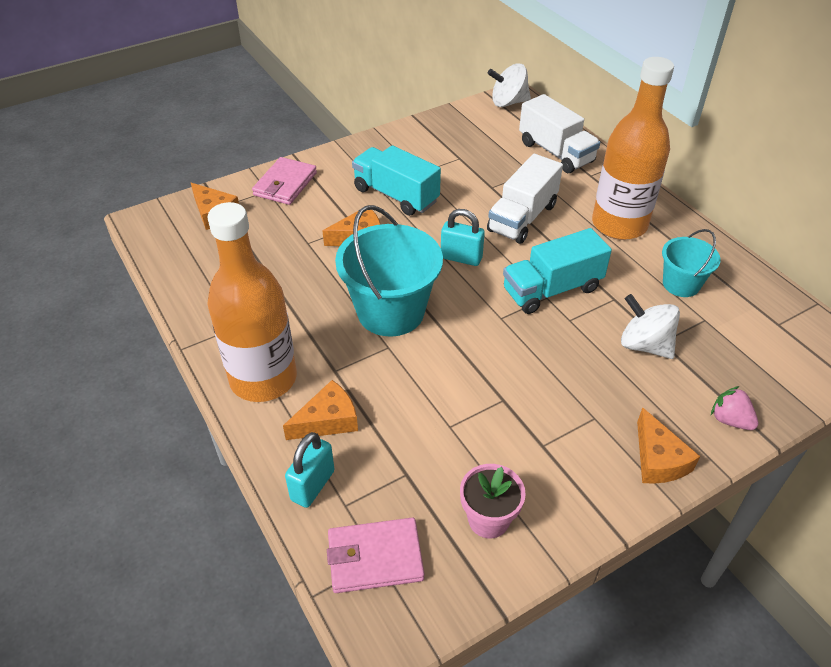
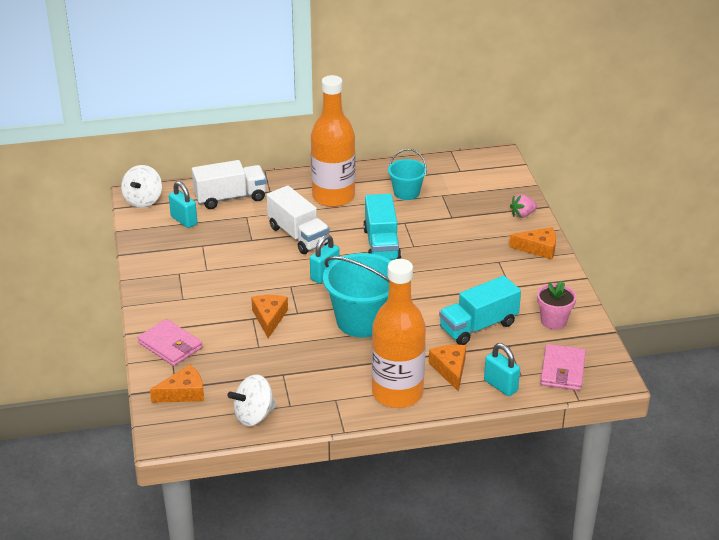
camera: 70 degrees left, 10 degrees down
(396, 195) = (229, 289): turquoise truck -> turquoise truck (478, 326)
(493, 135) = (184, 220): none -> turquoise padlock
(644, 345) = (451, 224): white spinning top -> white spinning top (254, 416)

